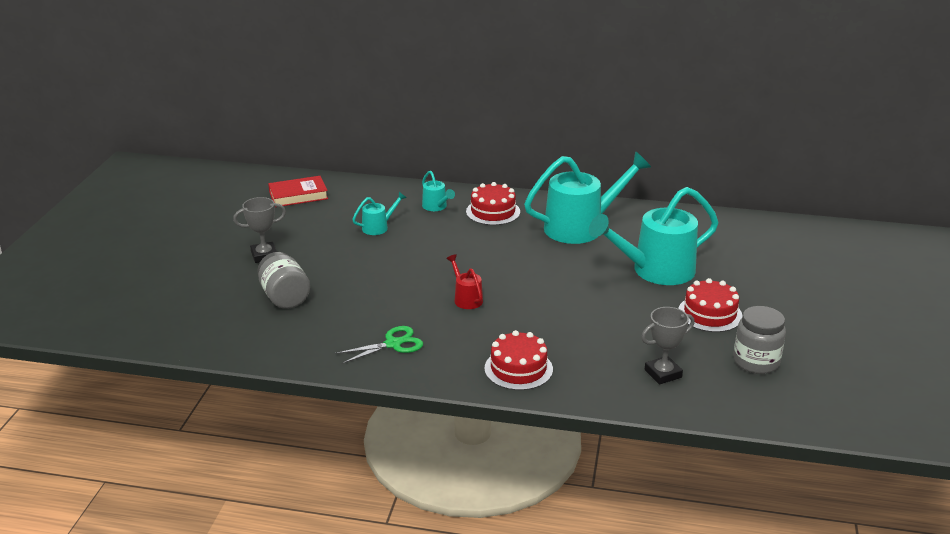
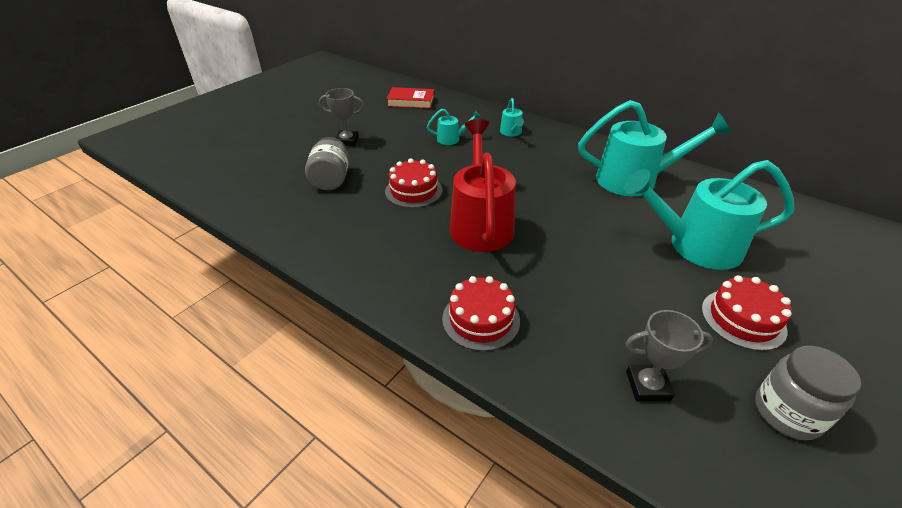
camera: 25 degrees right, 10 degrees up
(393, 344) = (381, 250): green scissors -> none
(466, 298) = (480, 222): red watering can -> red watering can, size x2.23
(493, 212) = (558, 147): red cake -> red cake (413, 191)

